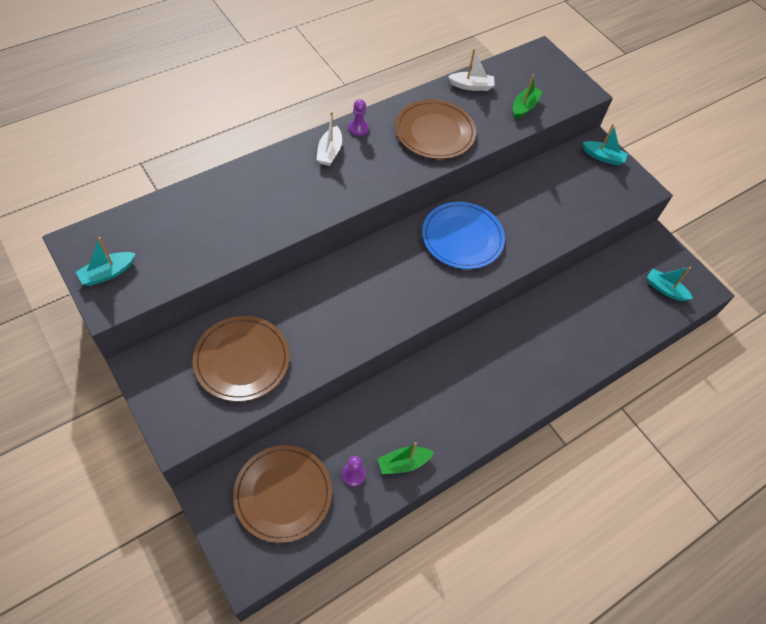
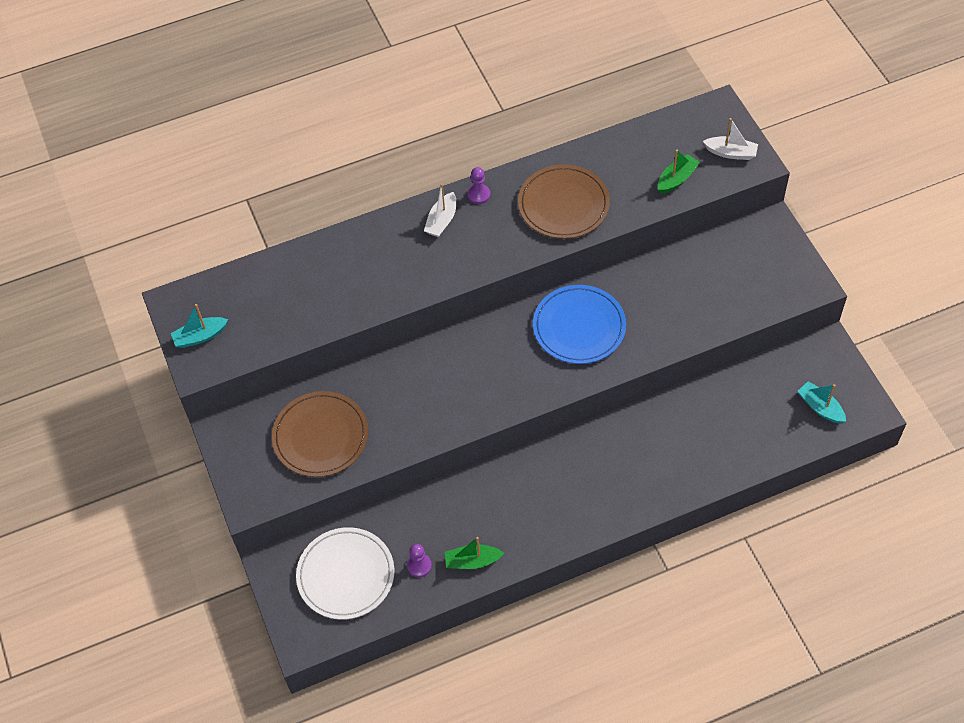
camera: 20 degrees right, 0 degrees up
(283, 494) = (346, 575): brown plate -> white plate
(471, 86) = (620, 148): white boat -> white boat (731, 153)
(603, 157) = (774, 241): turquoise boat -> none

